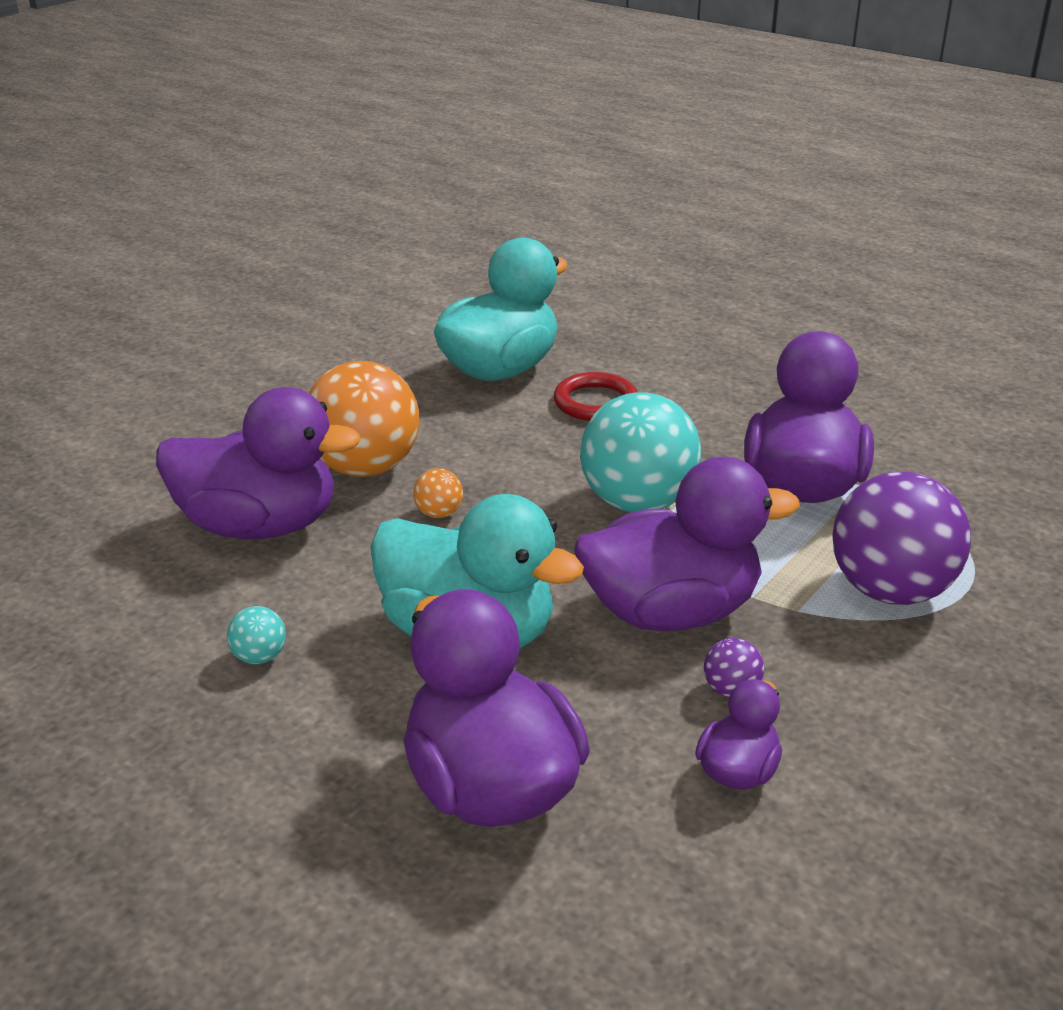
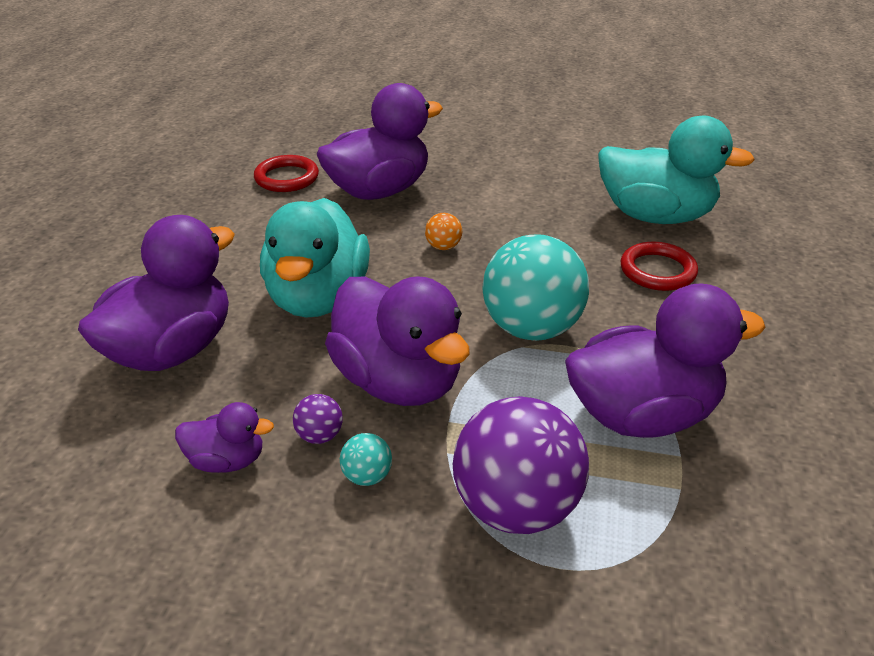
camera: 65 degrees right, 5 degrees up
(135, 596) = (286, 178): none -> red ring
(259, 526) = (379, 190): purple duck -> purple duck turned 105 degrees counterclockwise
(259, 657) = (254, 232): turquoise ball -> turquoise ball (367, 476)
(365, 468) = (472, 204): orange ball -> none

